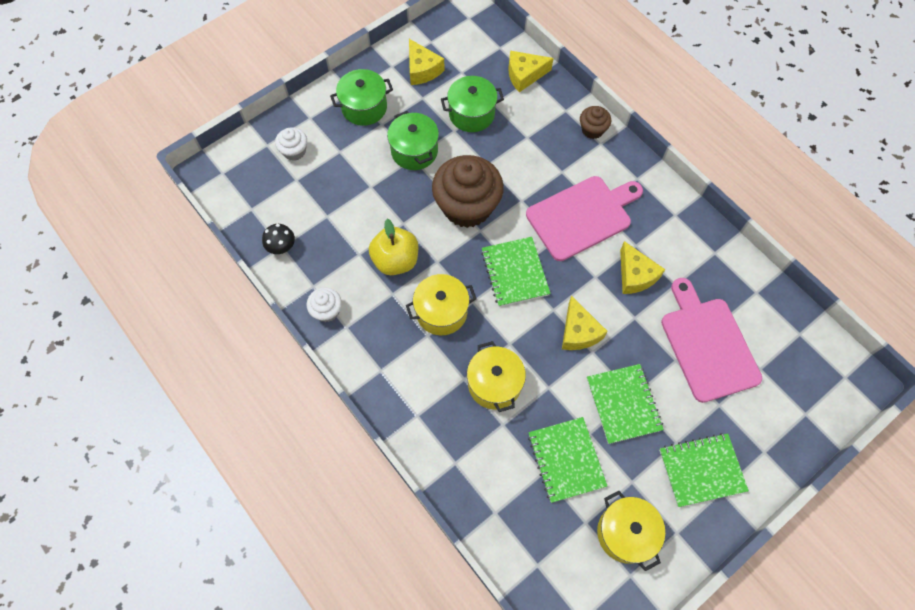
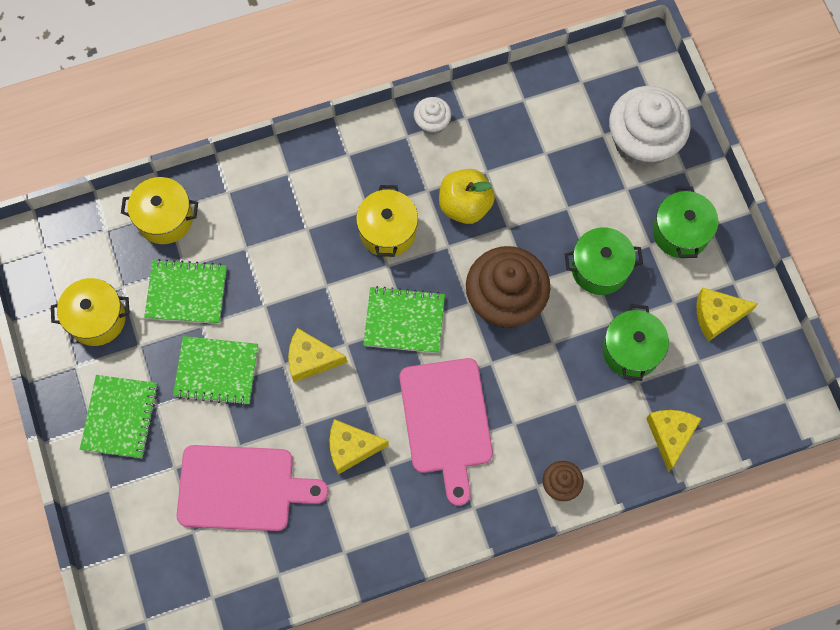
camera: 110 degrees right, 5 degrees up
(281, 247) = (523, 99): black mushroom -> none
(294, 151) = (642, 142): white cupcake -> white cupcake, size x2.11
(494, 384) = (289, 255): yellow pot -> yellow pot (164, 218)

